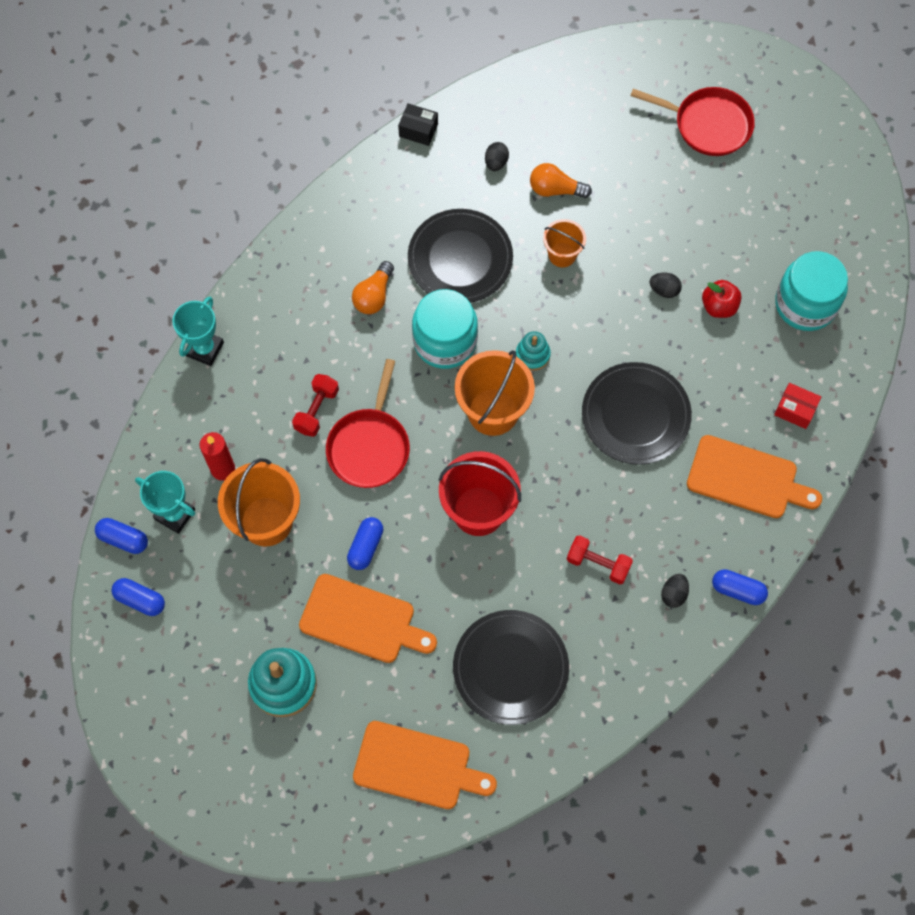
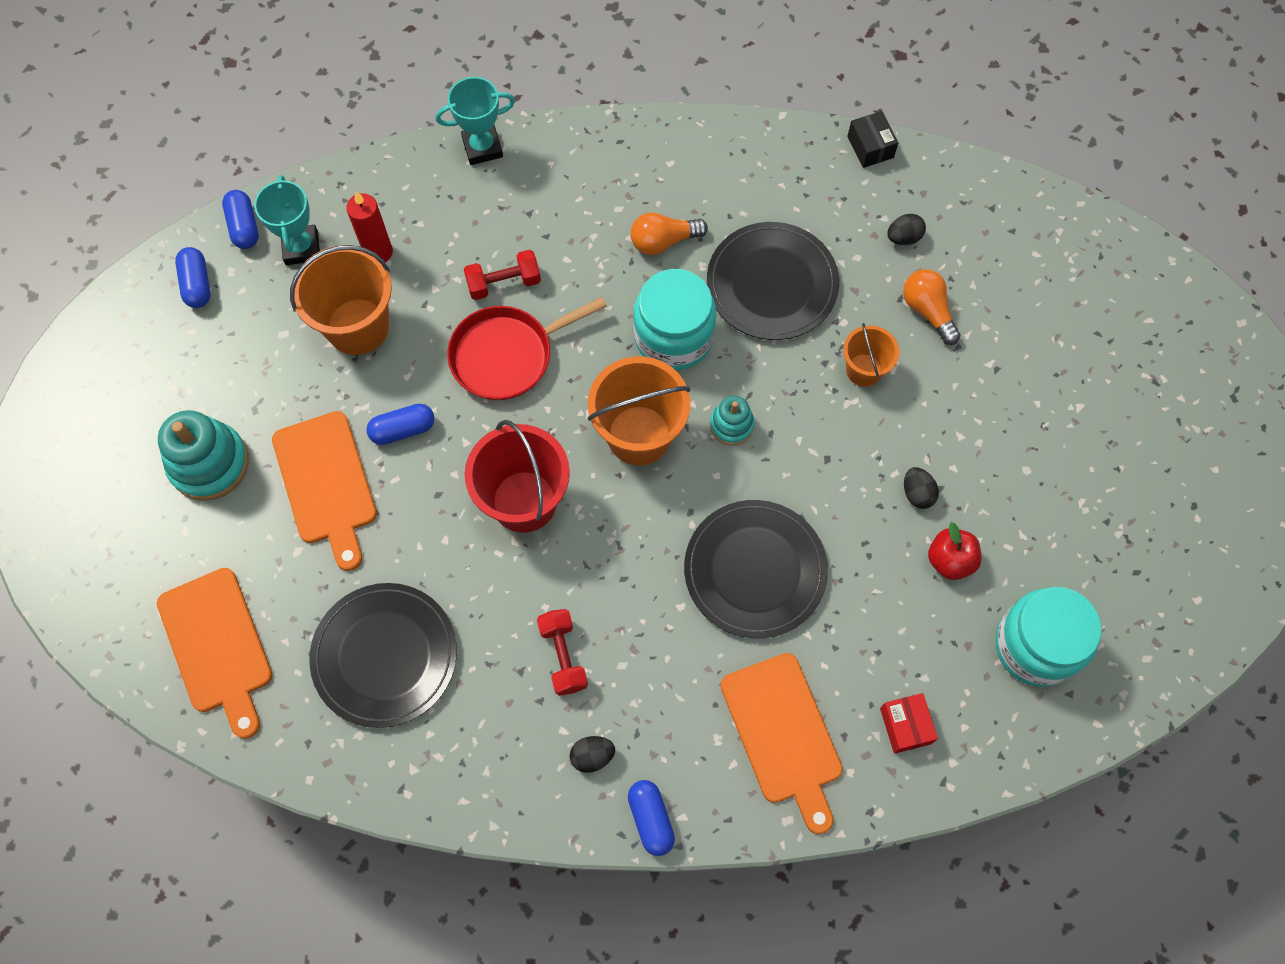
camera: 50 degrees right, 0 degrees up
(708, 125) = (1143, 396): red pan -> none

